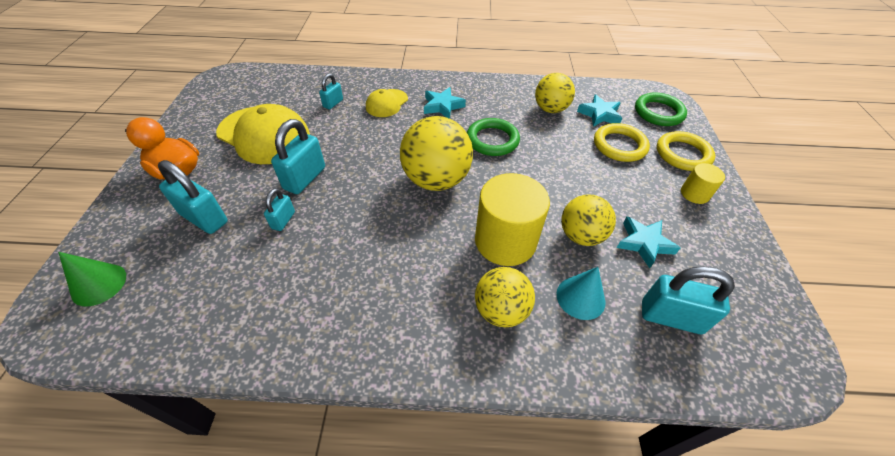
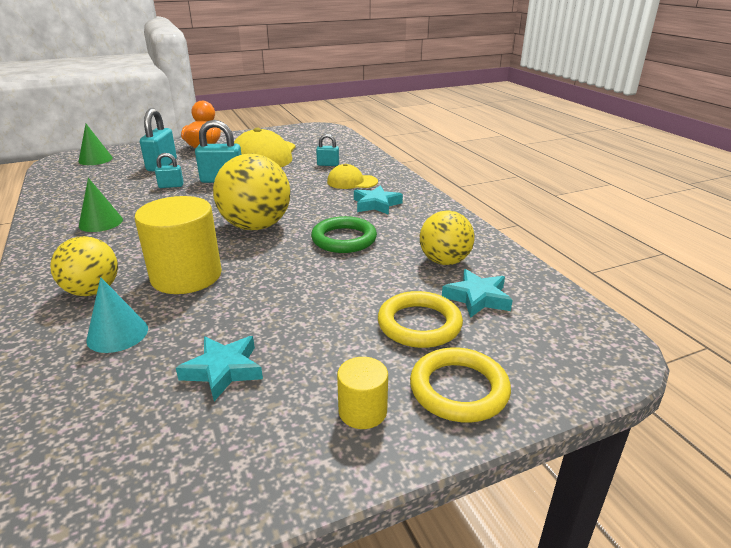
camera: 65 degrees right, 20 degrees down
(342, 293) = (101, 222): none -> green cone
(581, 235) = (215, 320): yellow ball -> none
(658, 112) = (551, 351): green ring -> none
(671, 317) = (98, 407): turquoise padlock -> none

